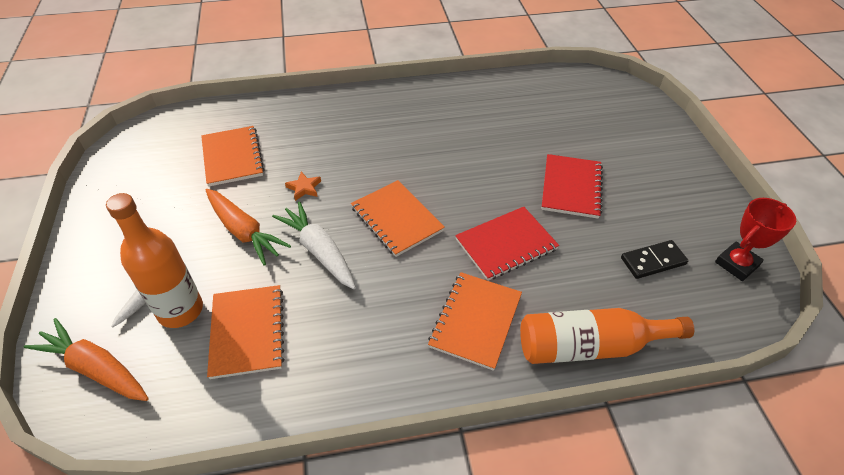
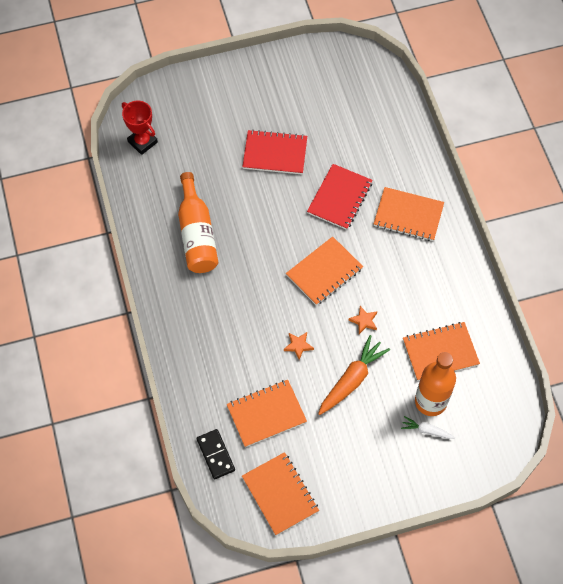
camera: 95 degrees left, 15 degrees up
(96, 368) = (484, 439): orange carrot -> none
(139, 161) = (280, 494): none -> orange notebook
(319, 251) = (364, 321): white carrot -> orange star
(506, 244) = (339, 198): red notebook -> red notebook turned 60 degrees clockwise
(590, 346) = (416, 152): orange bottle -> orange bottle (197, 234)
(653, 261) = (342, 110): black domino -> black domino (215, 455)
(736, 264) = (338, 63): red trophy -> red trophy (142, 142)

